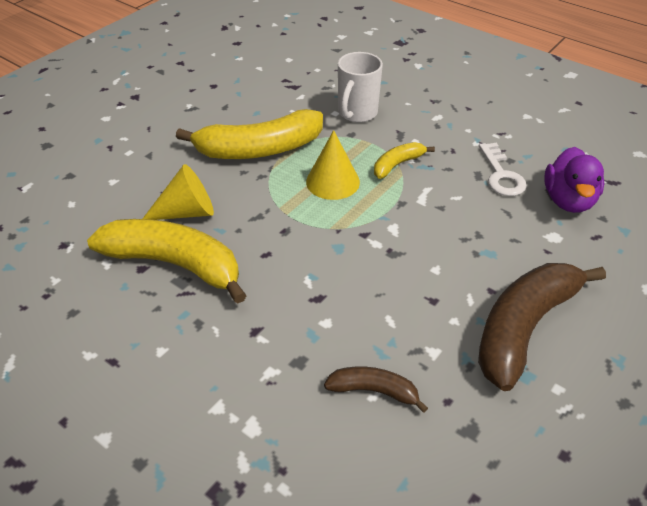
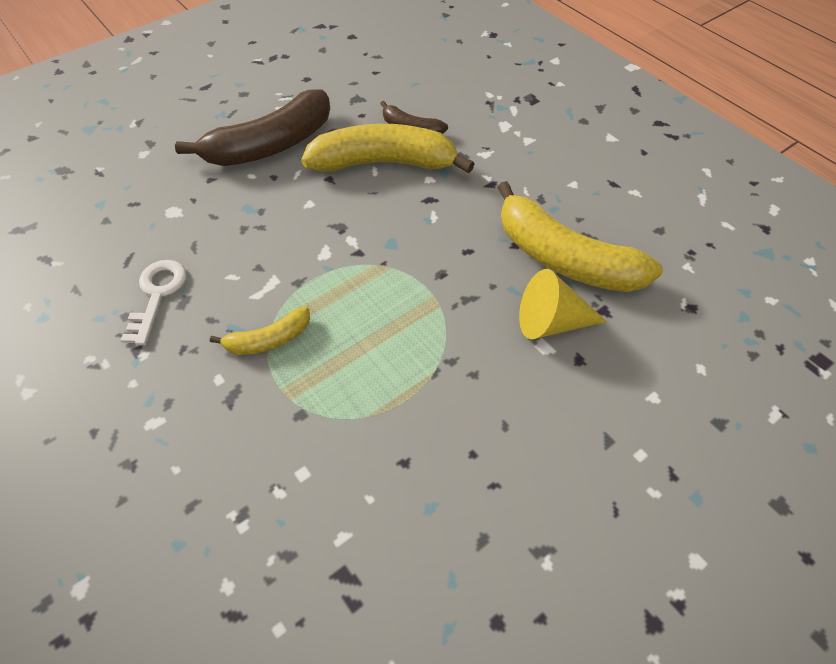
camera: 165 degrees left, 10 degrees up
(259, 149) = (443, 412): yellow banana -> yellow banana (384, 163)
(332, 181) = (363, 330): yellow cone -> none
(357, 113) = (269, 461): white mug -> none
(568, 200) = (118, 246): purple duck -> none

